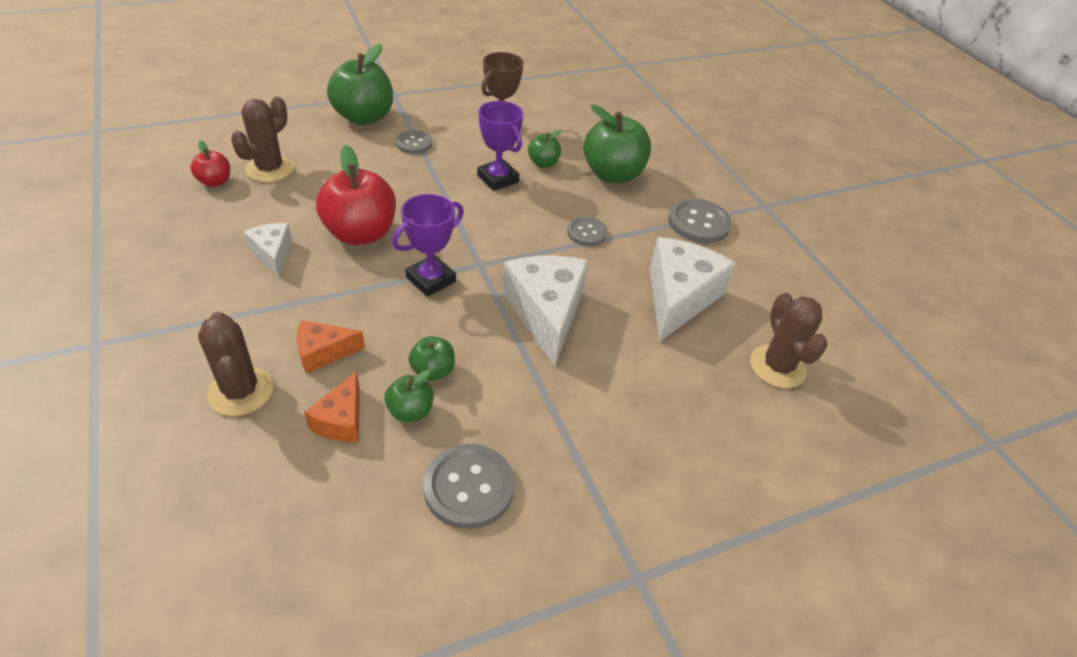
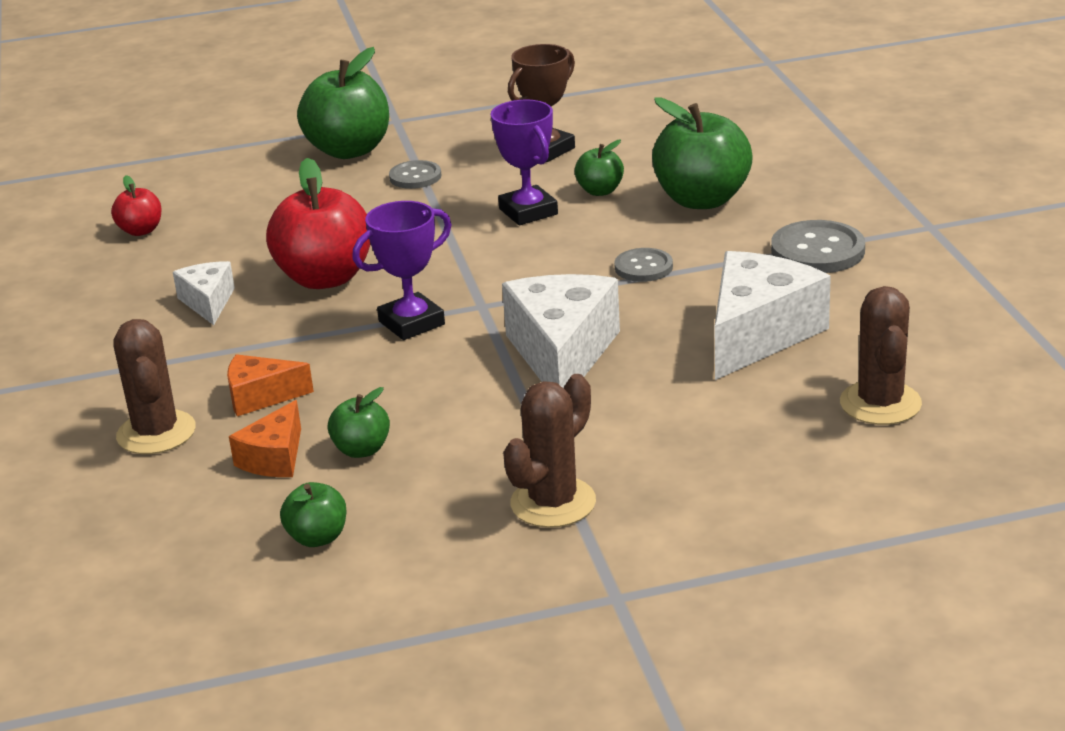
camera: 15 degrees right, 15 degrees down
(270, 169) = (213, 214): brown cactus -> brown cactus (553, 503)
(433, 371) = (397, 412): green apple -> green apple (317, 537)
(469, 487) = (422, 517): grey button -> none

